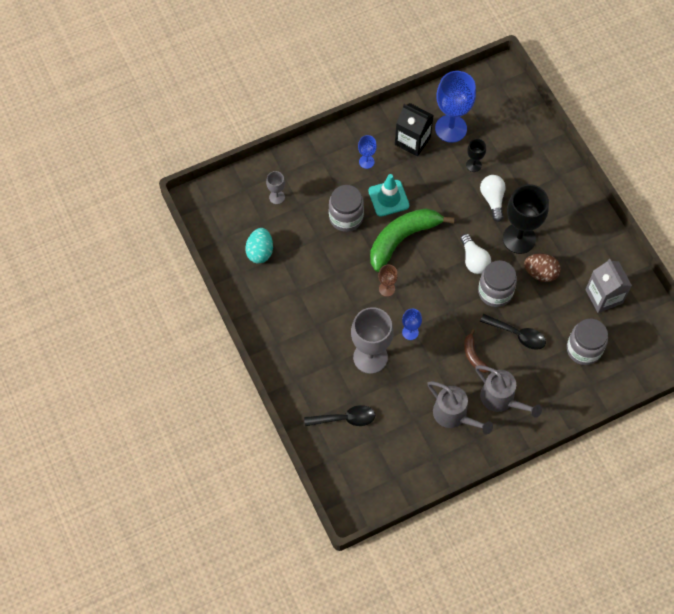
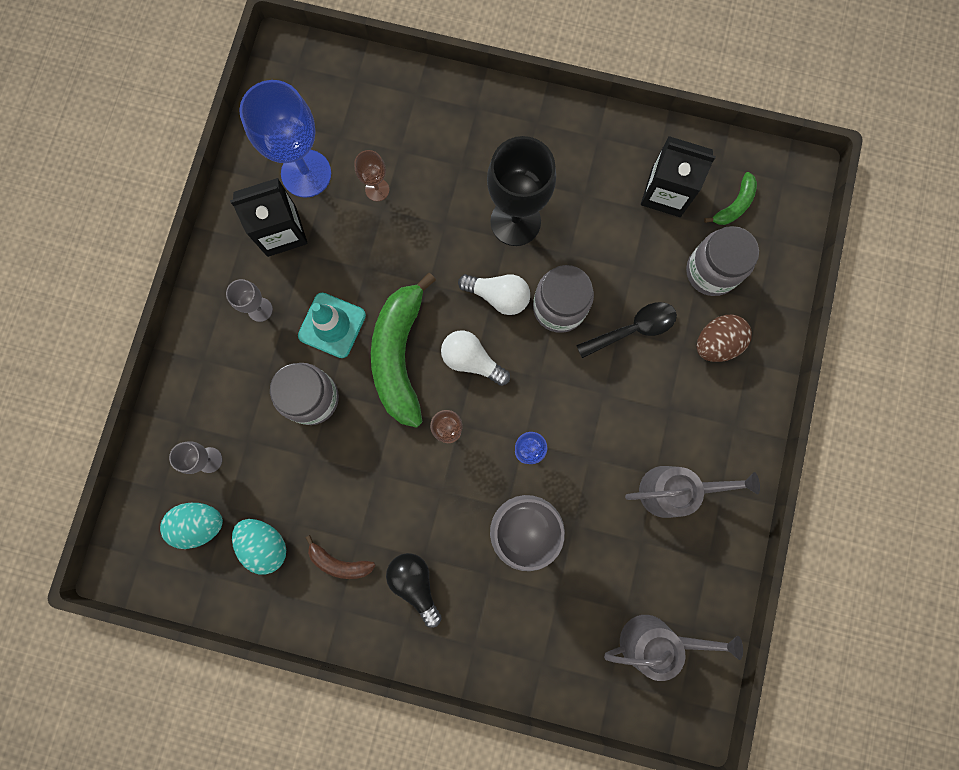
camera: 50 degrees left, 15 degrees up
(244, 217) = (200, 524): none -> turquoise egg
(300, 331) = (415, 583): none -> black light bulb
(345, 418) = (573, 625): black spoon -> none
(366, 162) = (260, 309): blue goblet -> grey goblet
(473, 165) = (377, 189): black goblet -> brown goblet
(473, 355) = (617, 402): brown banana -> brown banana (339, 562)
(492, 199) = (440, 207): white light bulb -> white light bulb (471, 360)
(501, 400) = (698, 418): grey watering can -> grey watering can (656, 640)
(540, 273) = (579, 236): brown egg -> brown egg (716, 343)
(604, 296) = (666, 192): grey carton -> black carton
(630, 334) = (734, 205): none -> green banana

